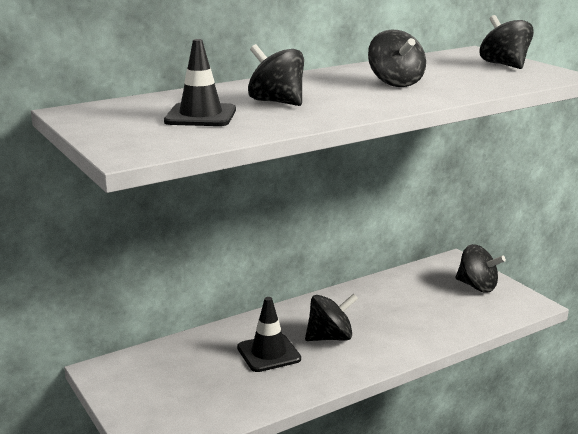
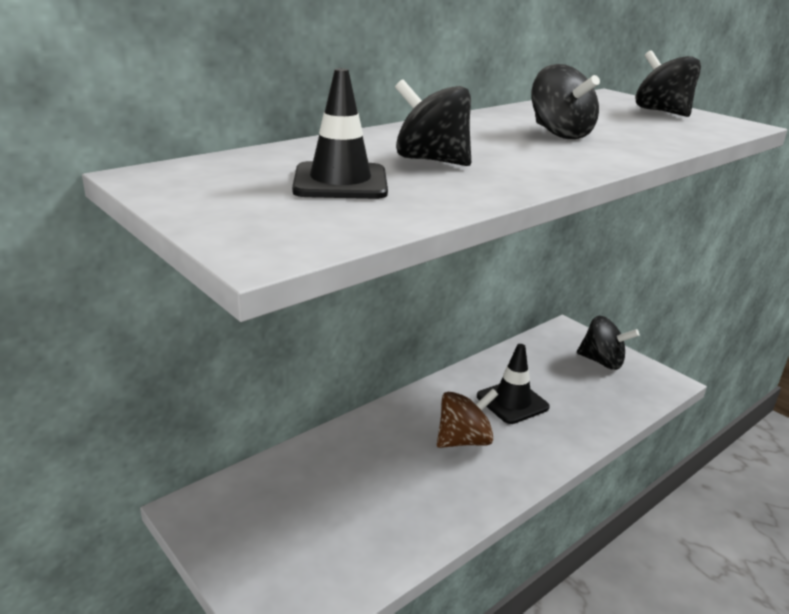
camera: 10 degrees left, 5 degrees up
(268, 353) = (398, 468): black traffic cone -> black traffic cone (512, 402)
(330, 337) = (464, 440): black spinning top -> brown spinning top

